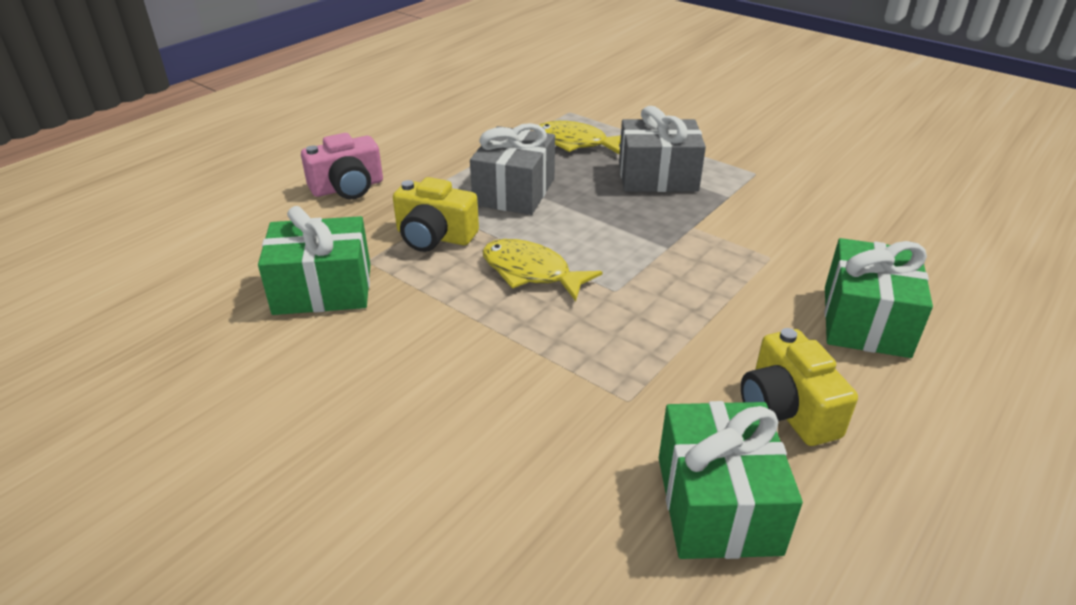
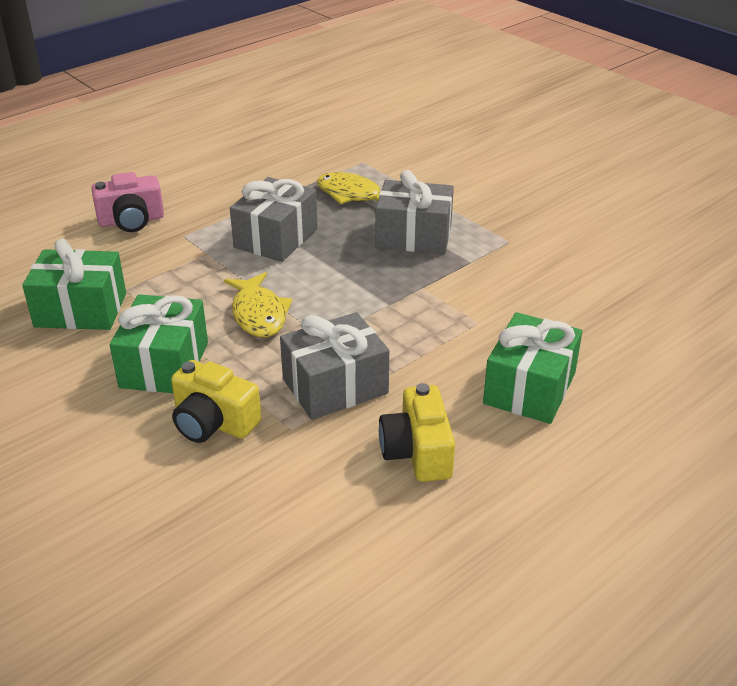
camera: 10 degrees right, 0 degrees up
(434, 236) = (189, 273): yellow camera -> yellow camera (213, 422)
(531, 272) = (259, 314): yellow fish -> yellow fish turned 150 degrees counterclockwise
(655, 344) = (335, 386): none -> grey gift
(717, 504) = (323, 514): green gift -> green gift (164, 365)

